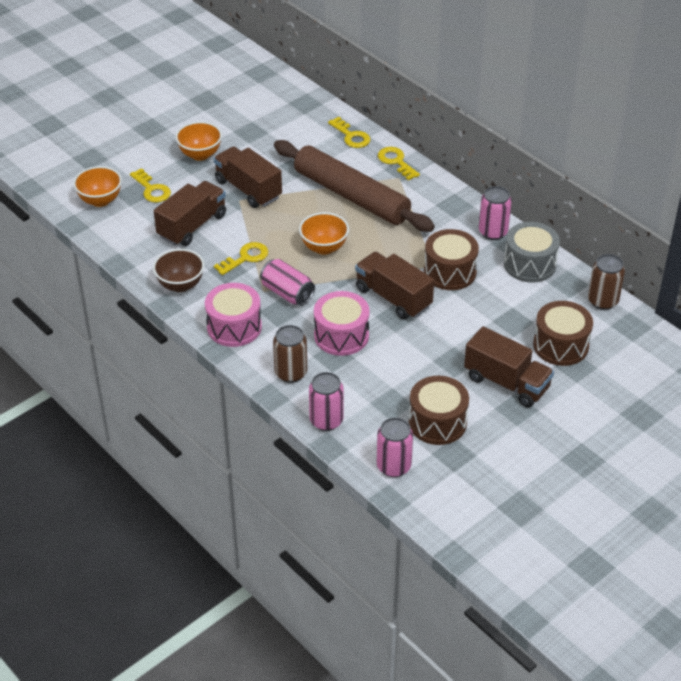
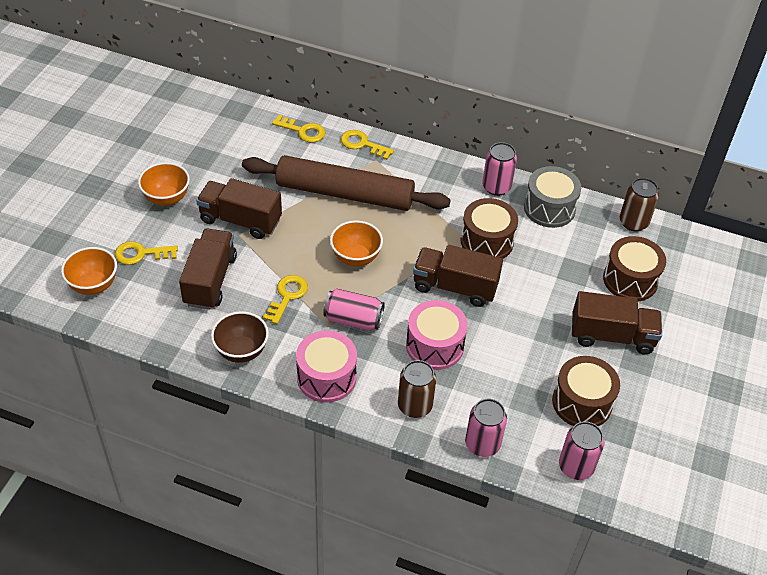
camera: 30 degrees left, 5 degrees up
(152, 189) = (141, 254): yellow key -> yellow key turned 150 degrees clockwise

